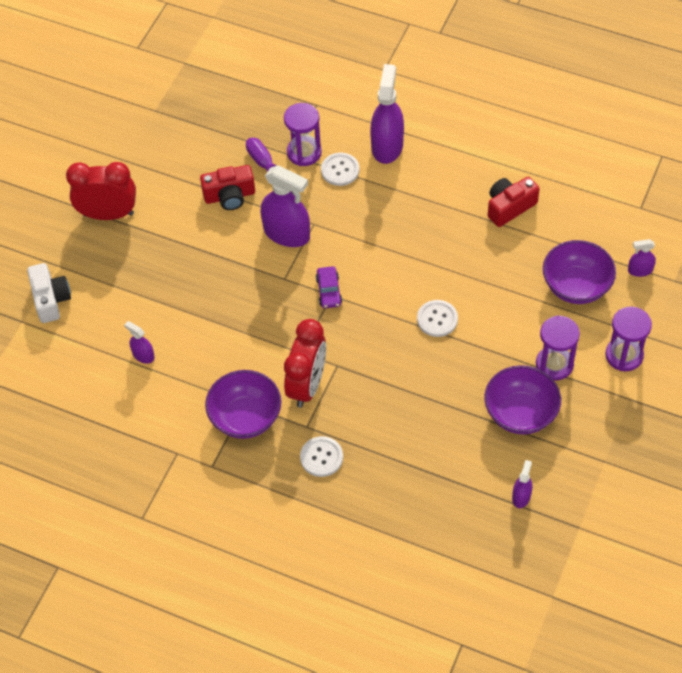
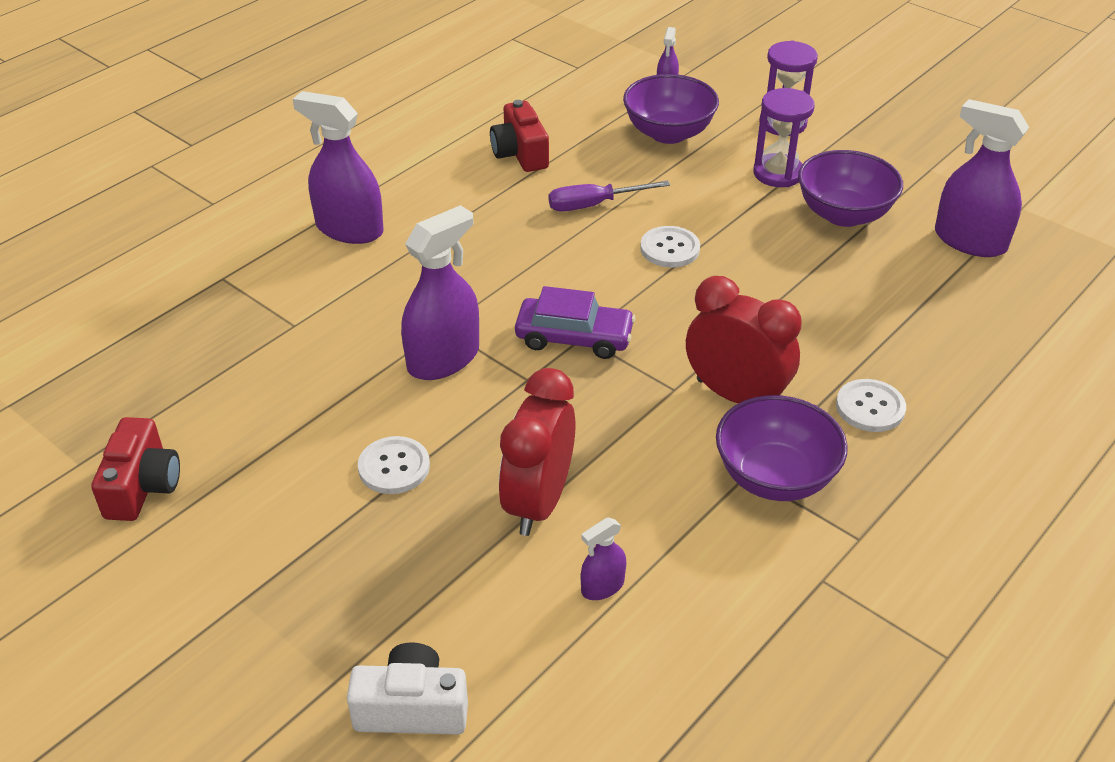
camera: 75 degrees left, 15 degrees down
(108, 214) = (263, 576): red clock -> red clock (538, 502)
(229, 196) = (330, 407): red camera -> red camera (142, 486)
(266, 166) = (299, 354): purple screwdriver -> purple screwdriver (594, 205)
(304, 152) = (302, 309): purple hourglass -> none
(329, 291) = (574, 337): purple car -> purple car, size x1.55
(340, 170) = (361, 281): white button -> white button (394, 467)
(521, 496) = (970, 241): purple spray bottle -> purple spray bottle, size x2.03

